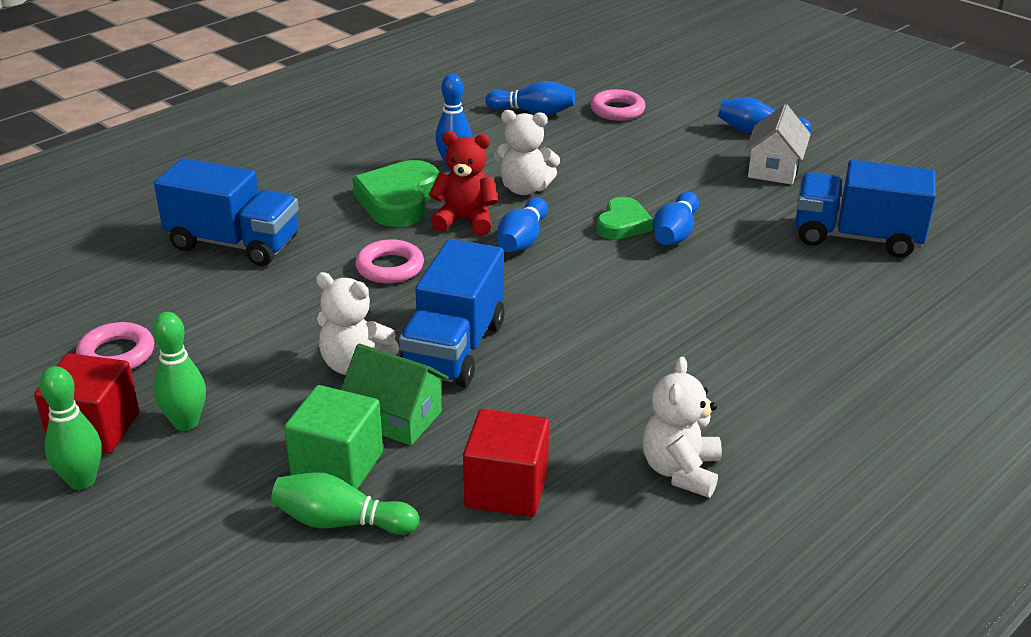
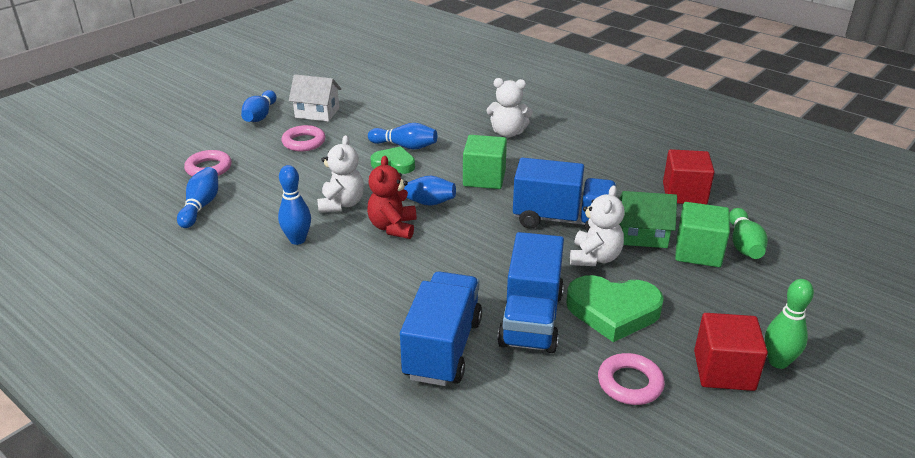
camera: 95 degrees left, 0 degrees up
(186, 423) = (692, 324): green bowling pin -> none
(390, 267) = (467, 256): pink ring -> pink ring (304, 142)
(396, 418) = (642, 235): green house -> green house turned 75 degrees clockwise
(398, 200) = (360, 263): green heart -> green heart (613, 311)
(578, 292) = (484, 178): none -> green cube
(680, 471) = (642, 146): white teddy bear -> white teddy bear (508, 133)
(856, 238) = (405, 94): blue truck -> blue truck (531, 319)

